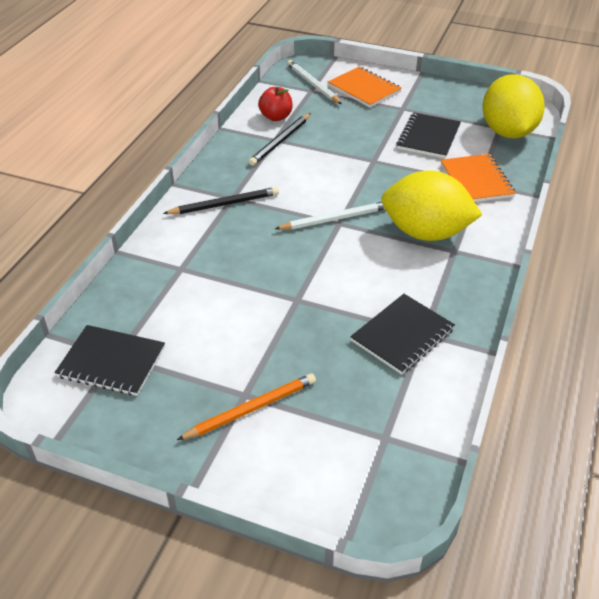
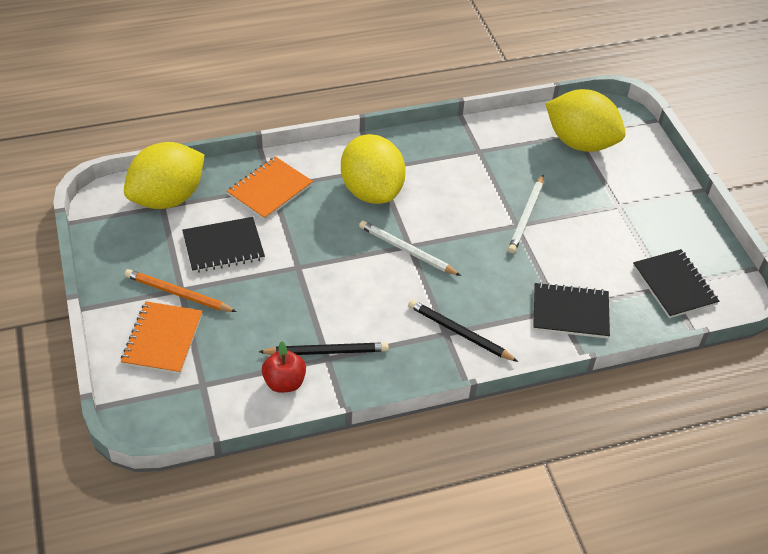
camera: 130 degrees left, 5 degrees up
(251, 409) = (624, 197): orange pencil -> orange pencil (178, 294)
(313, 84) = (187, 390): white pencil -> white pencil (526, 216)
(366, 430) = (580, 143): none -> yellow lemon
(402, 335) = (491, 159): black notebook -> black notebook (570, 312)

